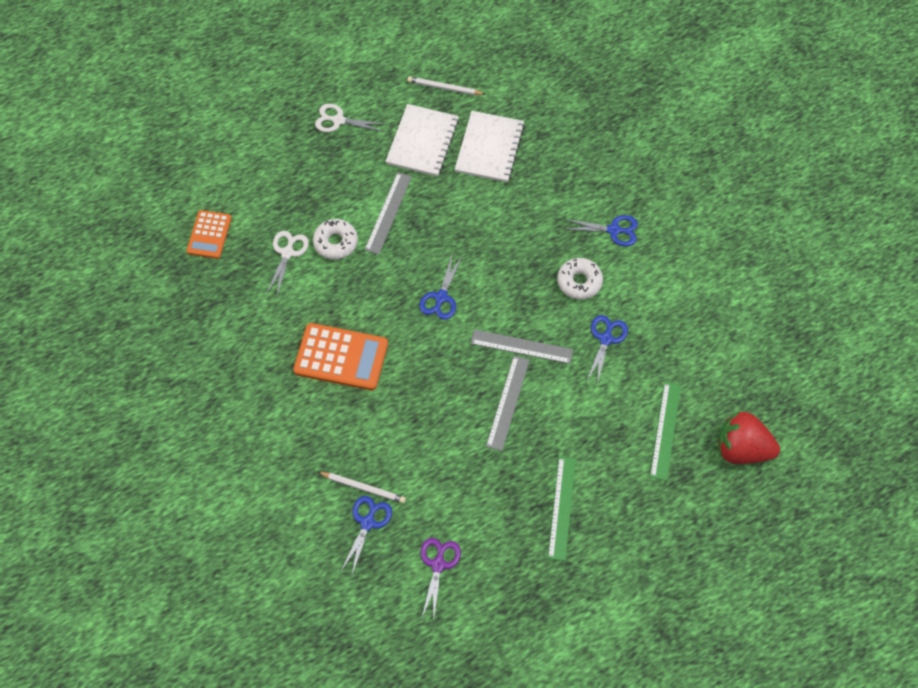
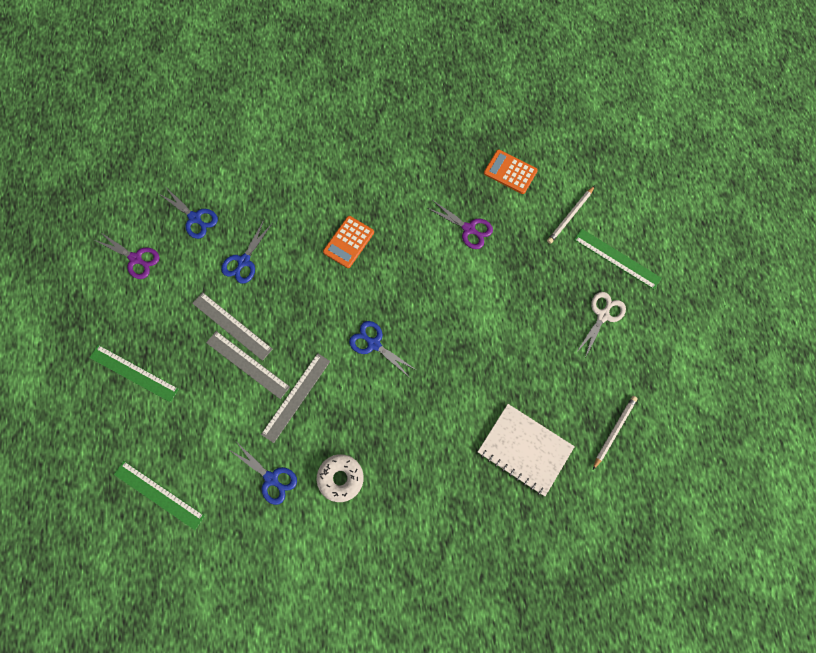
camera: 110 degrees right, 10 degrees up
(276, 122) = (617, 258): none -> green ruler
(287, 253) = (469, 229): white scissors -> purple scissors
(336, 243) = (465, 272): white donut -> none
(341, 357) = (348, 242): orange calculator -> orange calculator, size x0.62
(363, 488) = (225, 223): white pencil -> white pencil (570, 216)
(388, 213) = (481, 327): grey ruler -> grey ruler (232, 326)
(422, 142) = (553, 386): white notebook -> none
(614, 230) = (384, 538): blue scissors -> blue scissors (244, 261)
(741, 449) = (108, 559): red strawberry -> none

